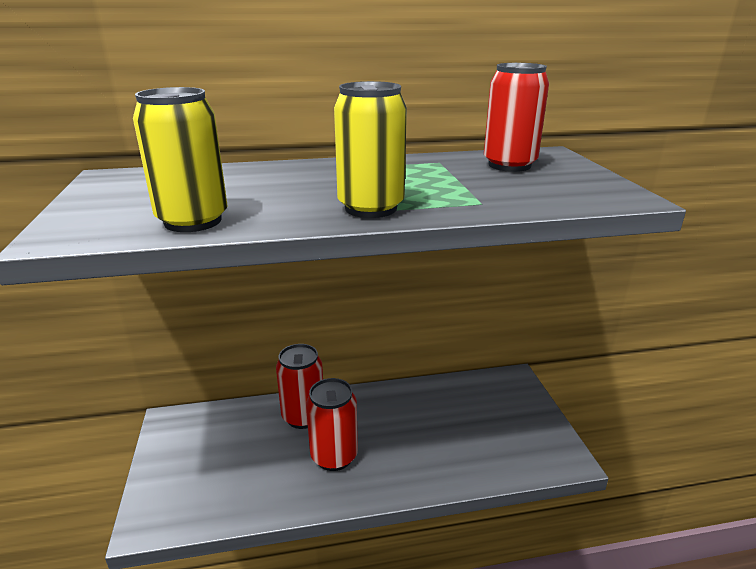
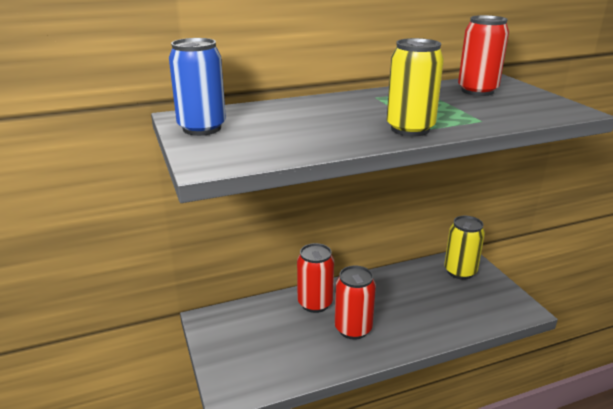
camera: 10 degrees left, 0 degrees up
(112, 191) = (202, 128): none -> blue can
(193, 221) = (293, 147): yellow can -> yellow can (460, 271)

